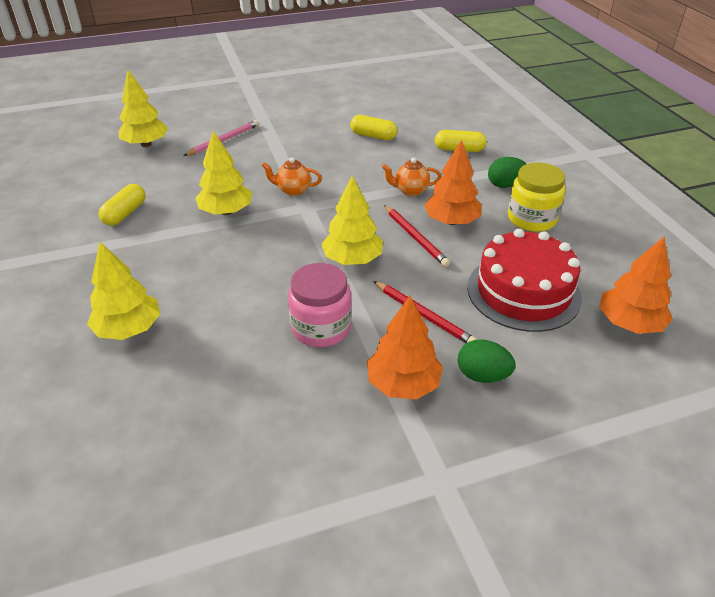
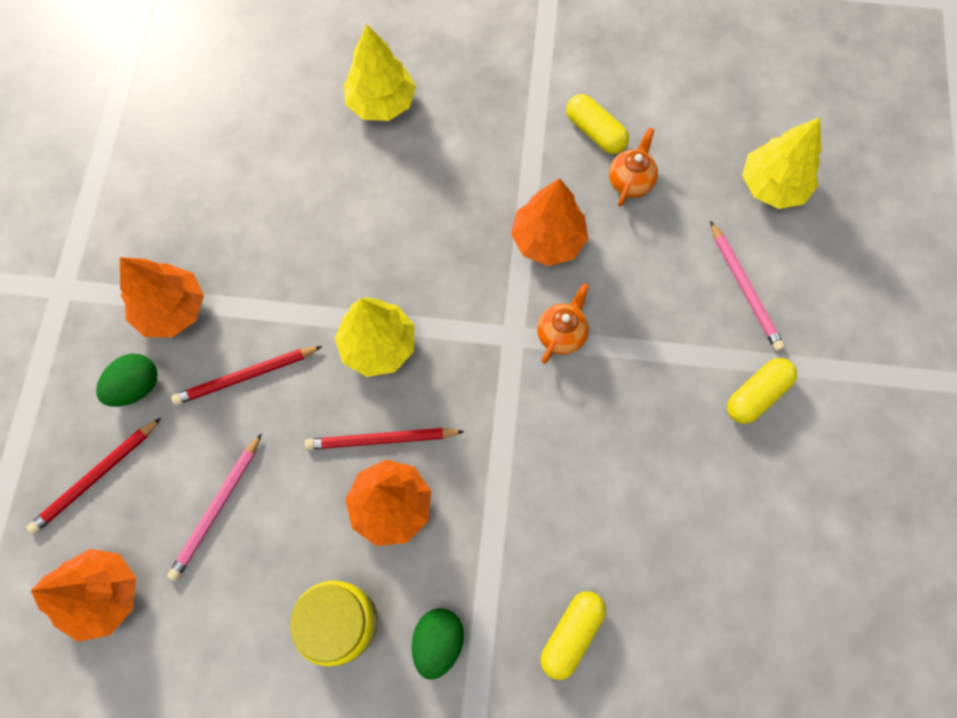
camera: 115 degrees right, 30 degrees up
(226, 211) = (548, 240): yellow tree -> orange tree
(321, 328) = (286, 268): pink jar -> none
(373, 136) = (672, 515): yellow capsule -> yellow capsule (756, 394)
(410, 191) = (488, 490): orange teapot -> orange teapot (630, 182)
(523, 292) = (217, 508): red cake -> pink pencil
(566, 366) = (96, 477): none -> red pencil

